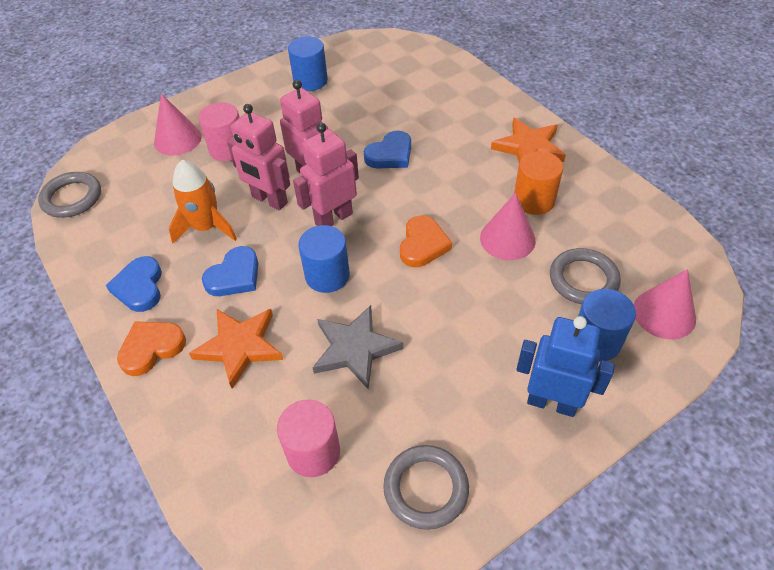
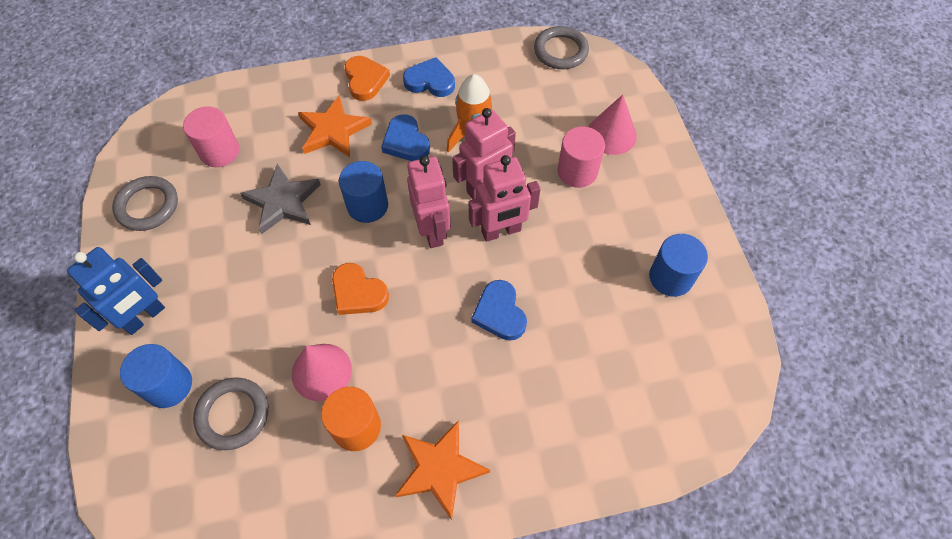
camera: 110 degrees right, 10 degrees up
(664, 313) = (151, 466): pink cone -> none

